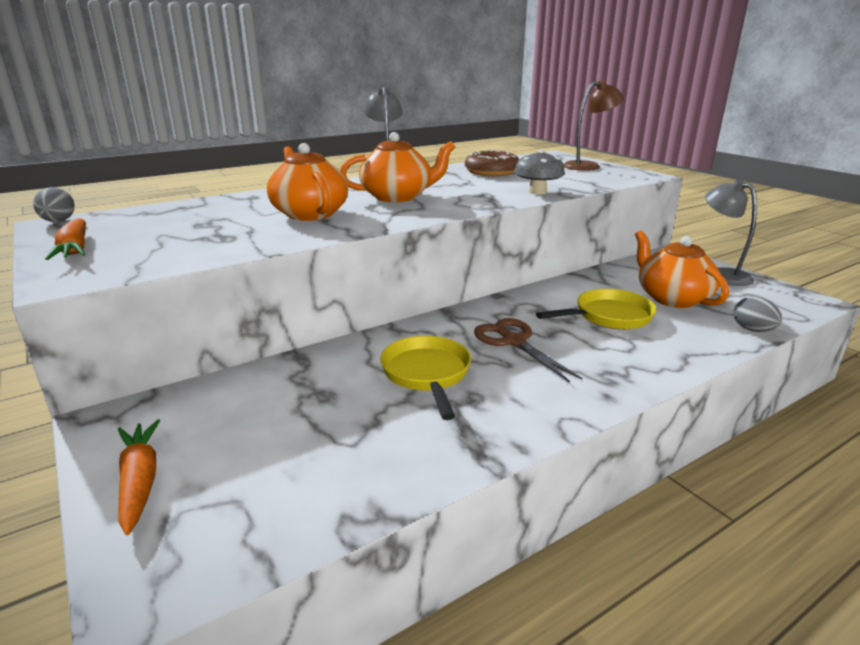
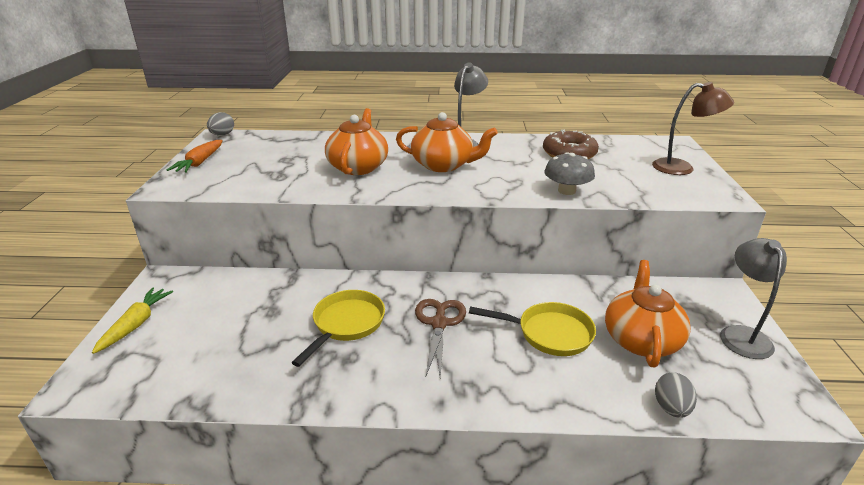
camera: 35 degrees right, 5 degrees up
(139, 481) = (136, 324): orange carrot -> yellow carrot

